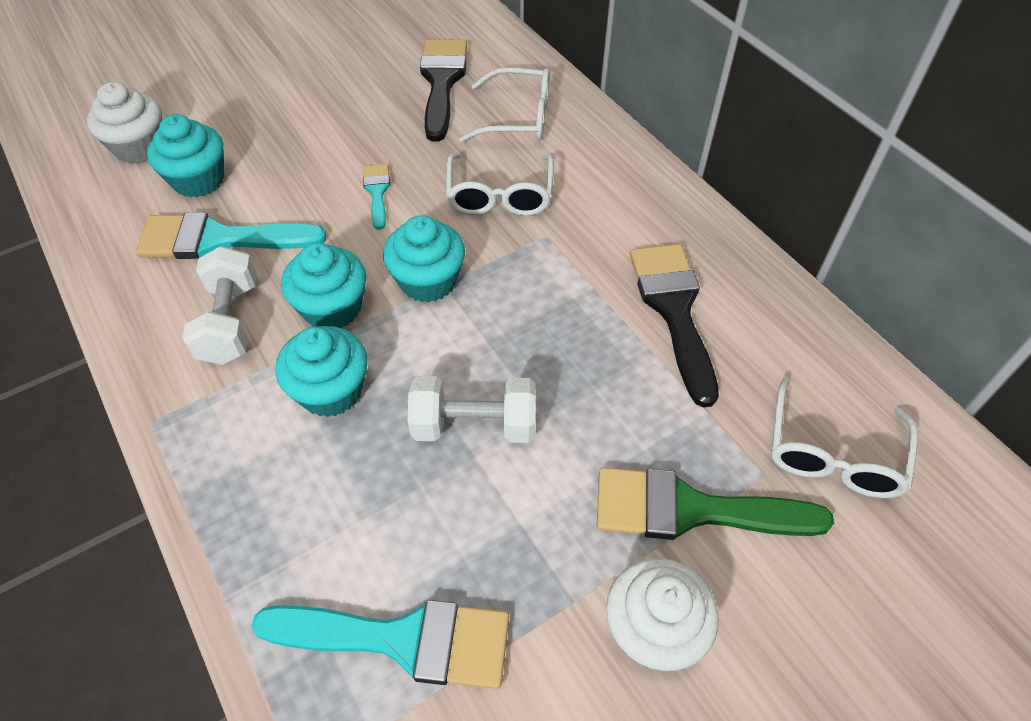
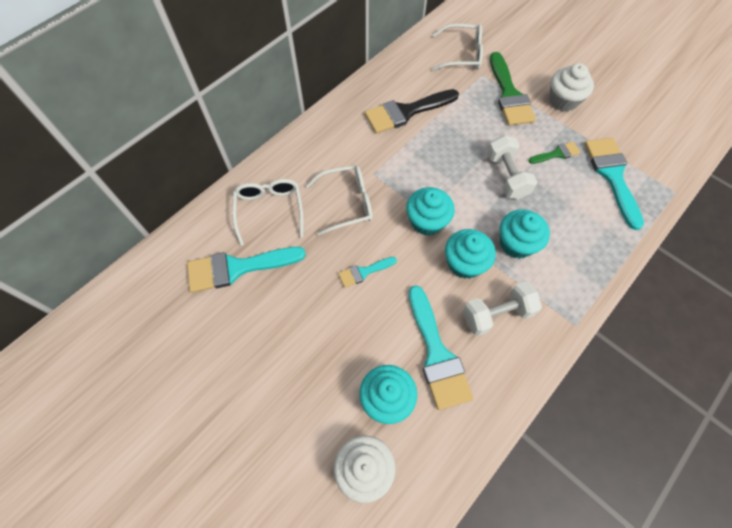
camera: 105 degrees left, 10 degrees up
(442, 82) = (237, 268): black brush -> turquoise brush
(499, 543) = (557, 154): none -> green brush

